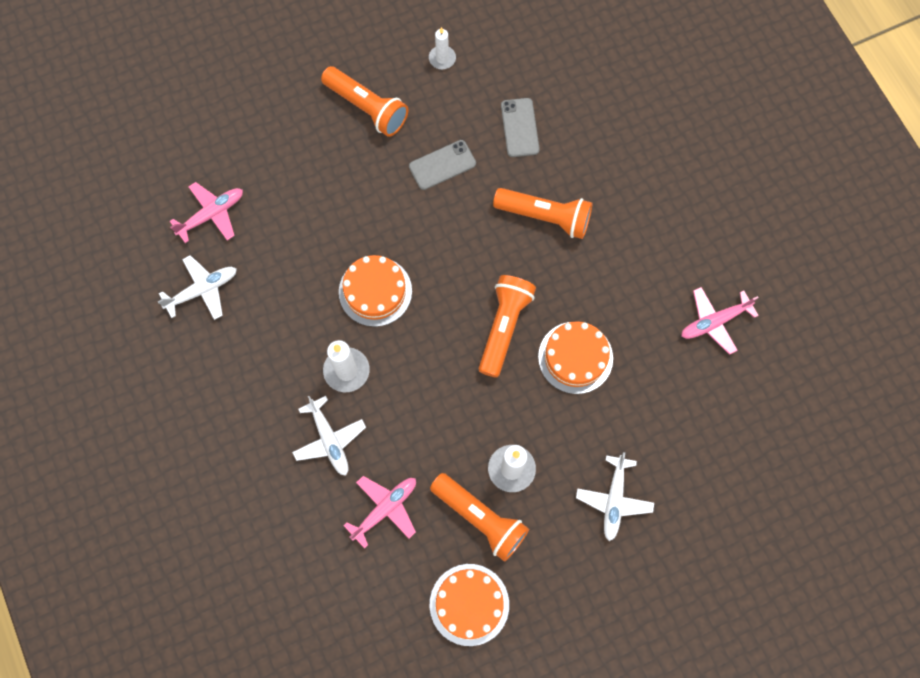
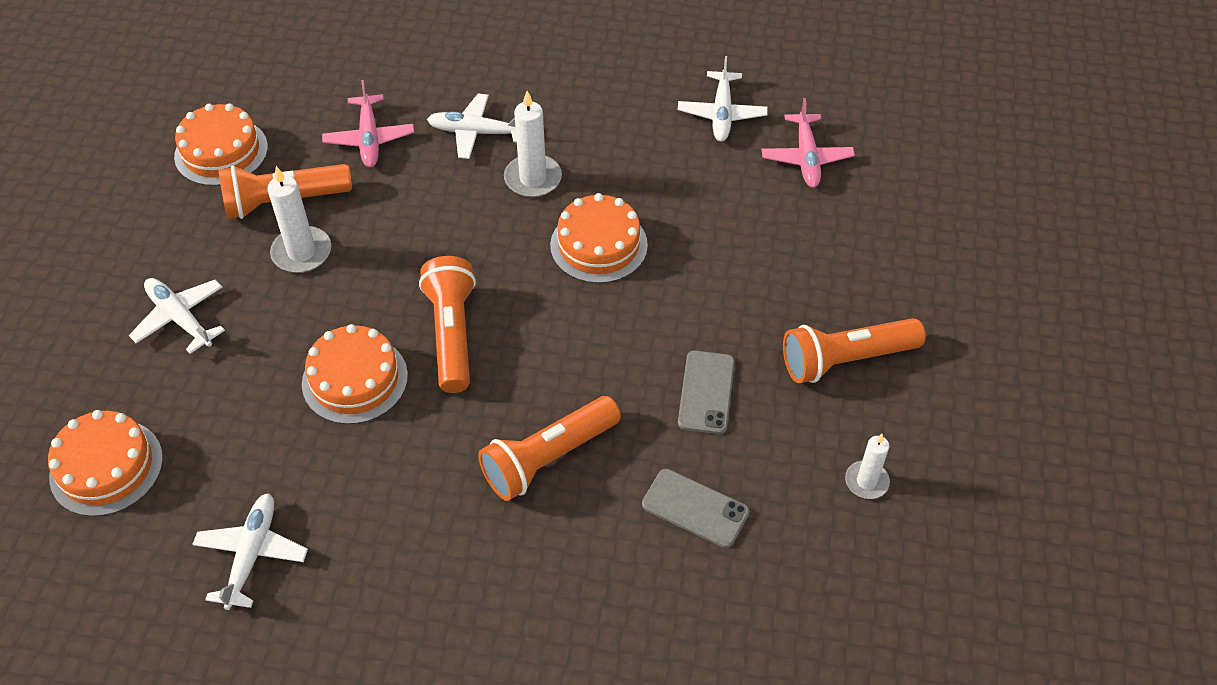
camera: 125 degrees right, 20 degrees down
(504, 327) = (452, 334): orange flashlight -> orange flashlight turned 150 degrees counterclockwise
(714, 322) = (251, 555): pink plane -> white plane
(732, 446) = (106, 467): none -> orange cake

